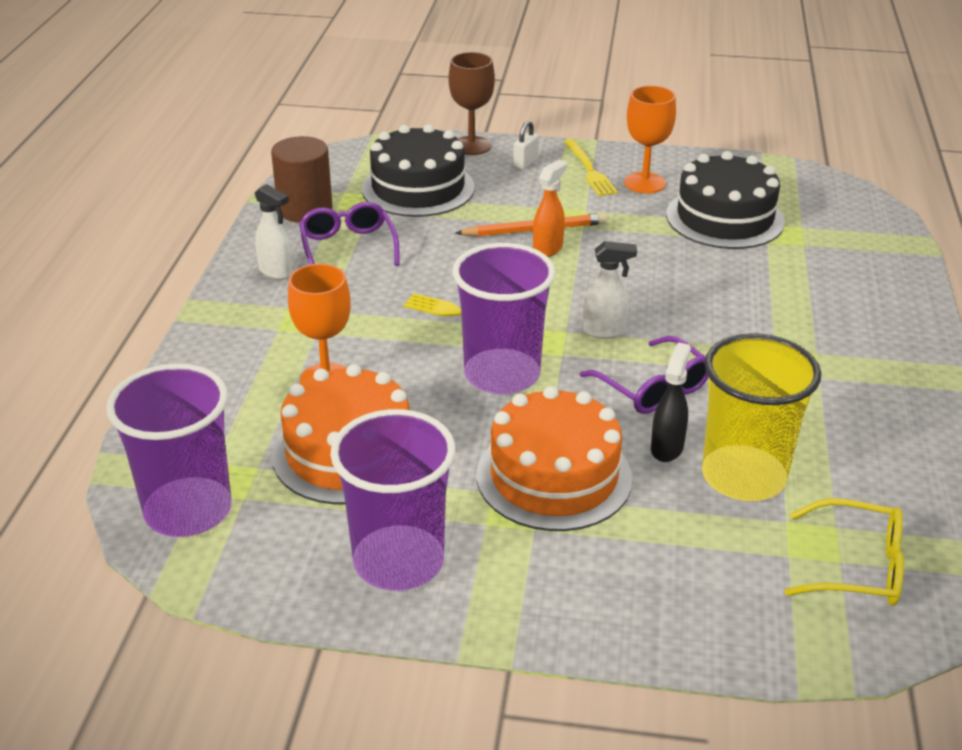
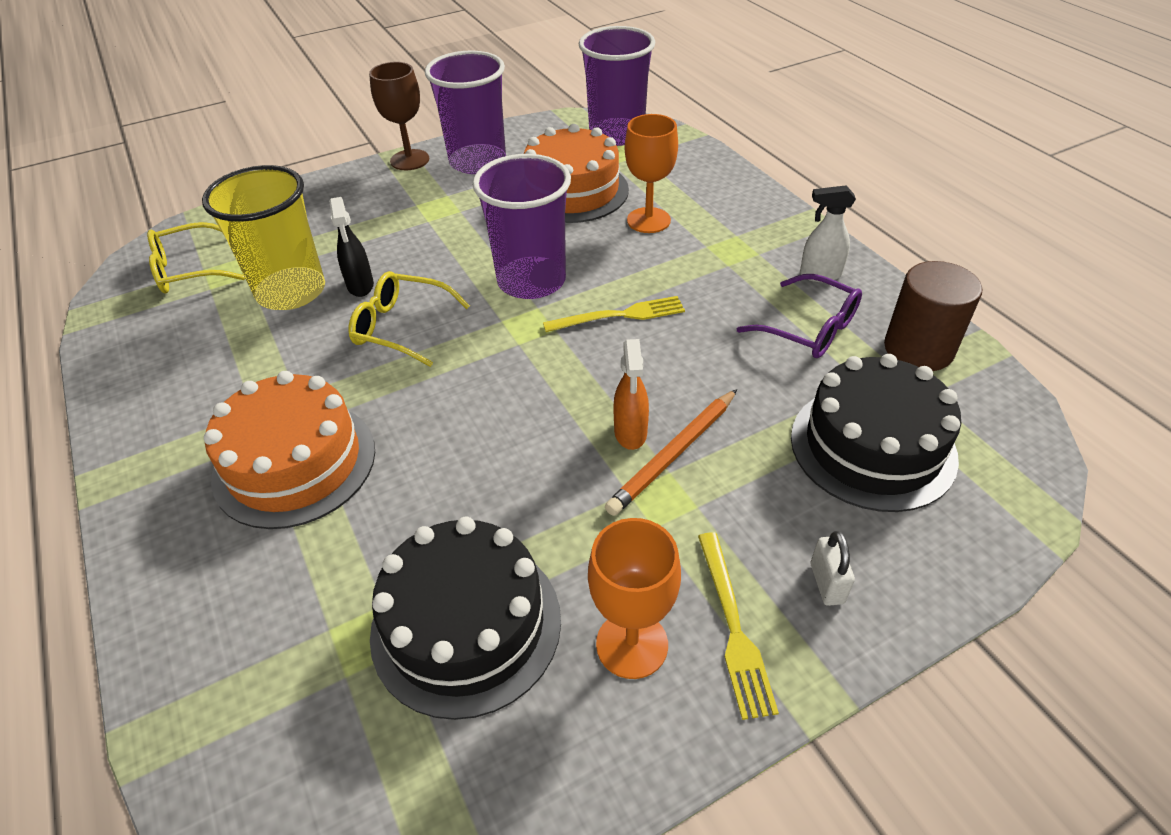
camera: 145 degrees right, 10 degrees up
(471, 146) = (939, 578): brown goblet -> brown goblet (409, 160)
(554, 476) = (428, 234): orange cake -> orange cake (295, 463)
(589, 170) = (733, 626): yellow fork -> yellow fork turned 135 degrees counterclockwise
(605, 331) = (484, 360): white spray bottle -> none
(653, 388) = (401, 327): purple glasses -> yellow glasses

